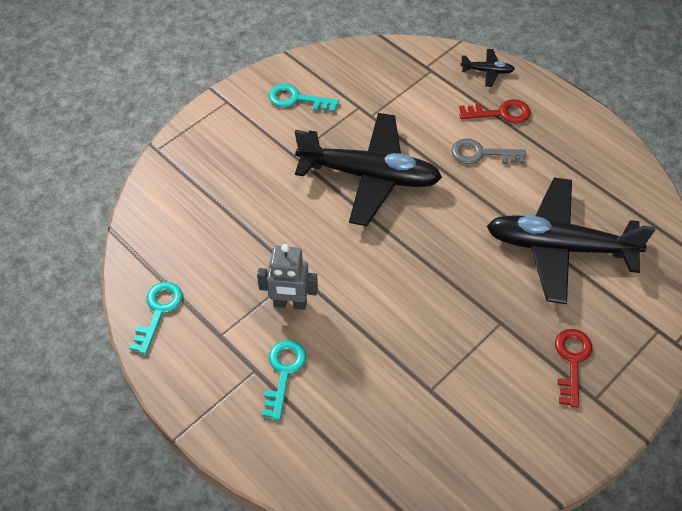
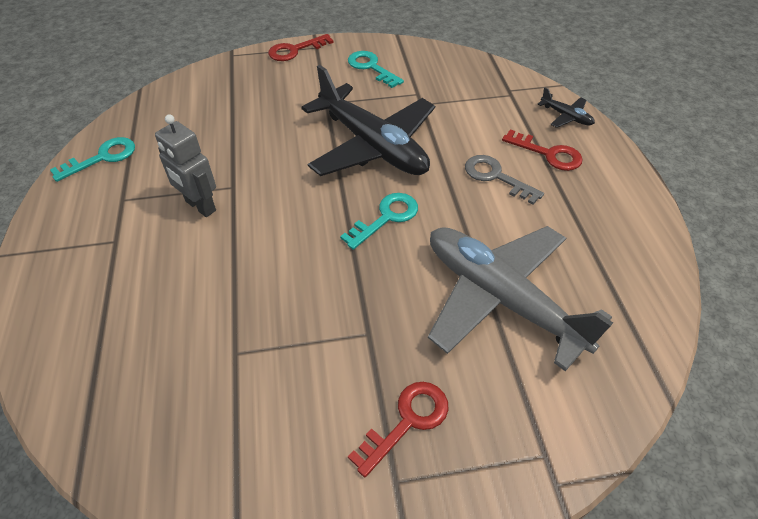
camera: 35 degrees right, 5 degrees down
(212, 114) = (295, 50): none -> red key
(283, 372) = (133, 256): turquoise key -> turquoise key (386, 218)
(559, 247) = (500, 298): black plane -> grey plane

